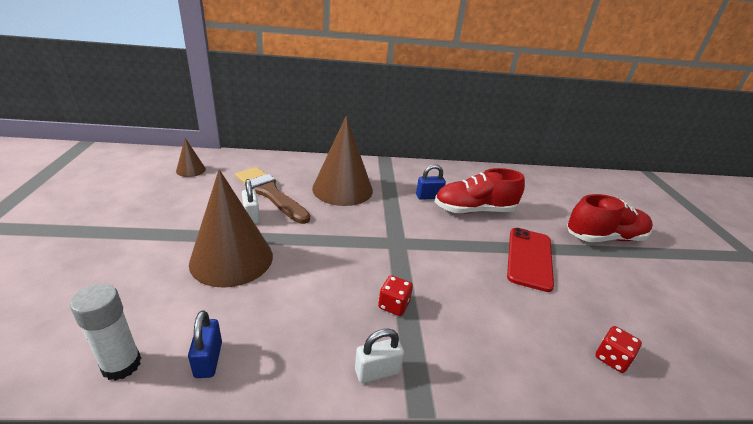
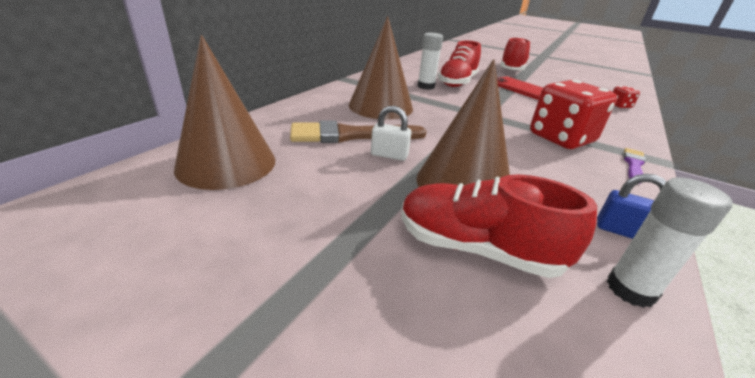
camera: 55 degrees left, 0 degrees up
(143, 281) = (477, 248): none -> red shoe
(191, 170) = (226, 163): brown cone -> brown cone, size x2.17
(377, 371) = (633, 164): white padlock -> purple brush
(394, 305) = (561, 138): red dice -> red dice, size x2.28
(429, 197) = (426, 86): blue padlock -> white glue stick

